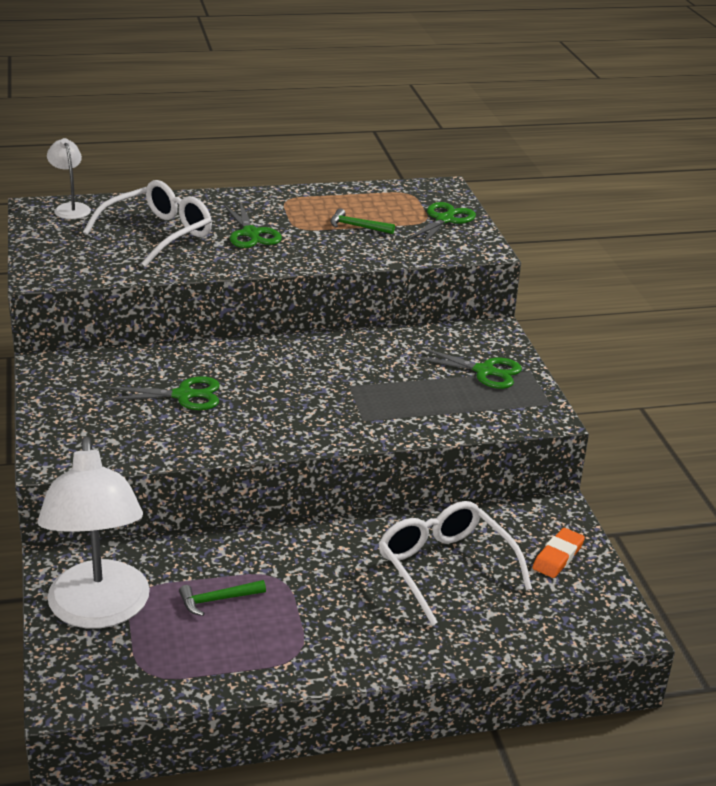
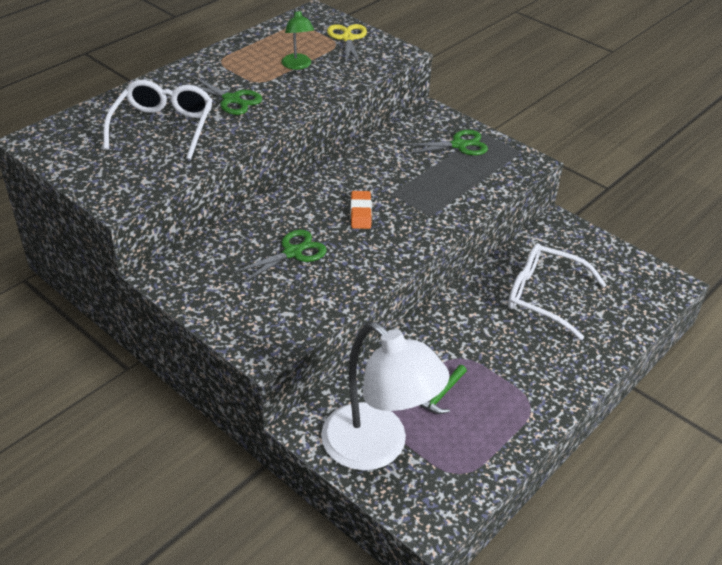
camera: 35 degrees left, 10 degrees up
(70, 208) = (61, 130): white lamp -> none
(357, 226) = (297, 65): green hammer -> green lamp
(444, 220) = (348, 38): green scissors -> yellow scissors
(558, 556) = (593, 255): orange eraser -> orange eraser (360, 213)

